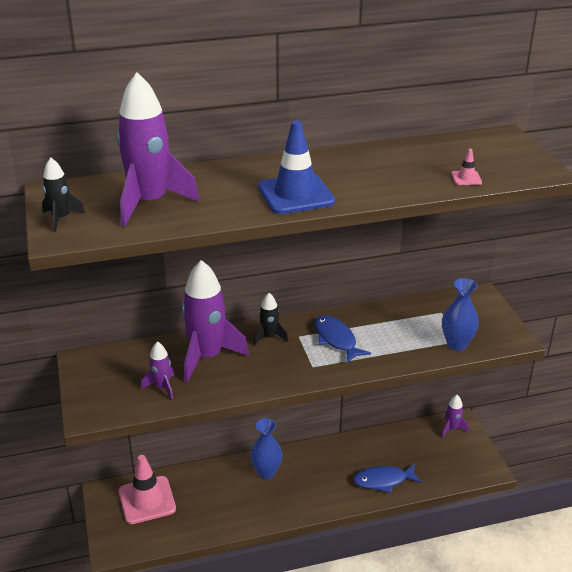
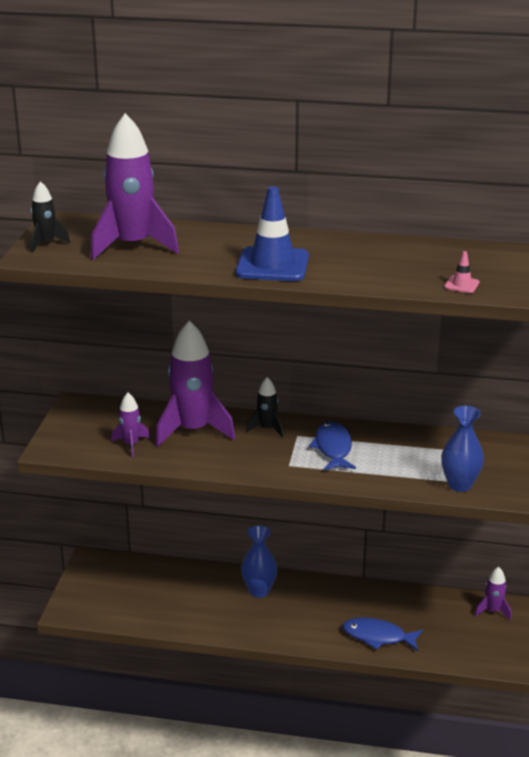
camera: 25 degrees right, 5 degrees down
(147, 500) = (126, 579): pink traffic cone -> none

